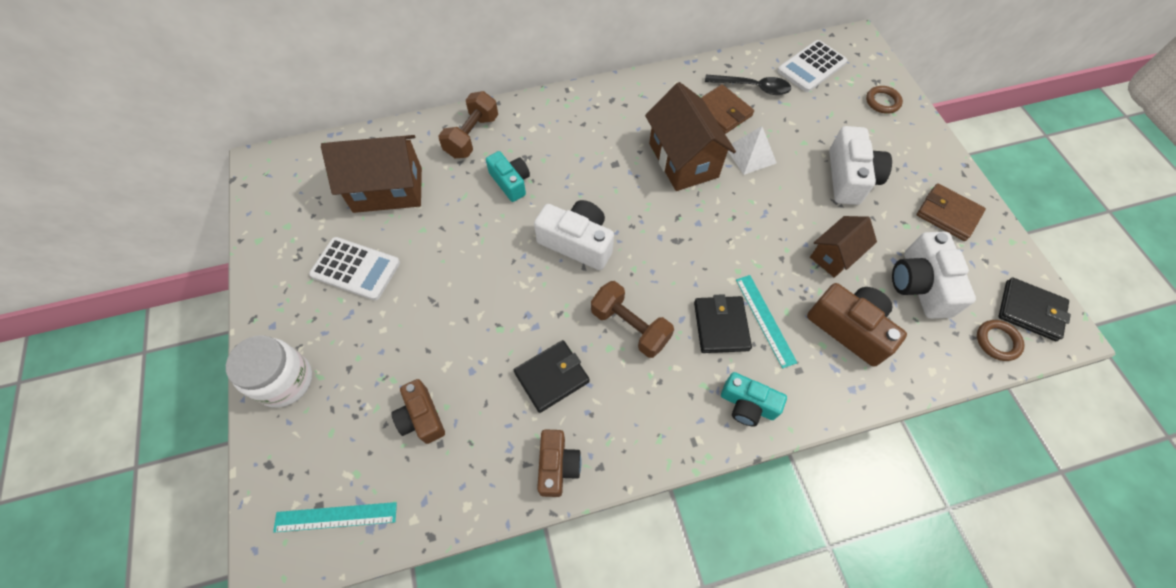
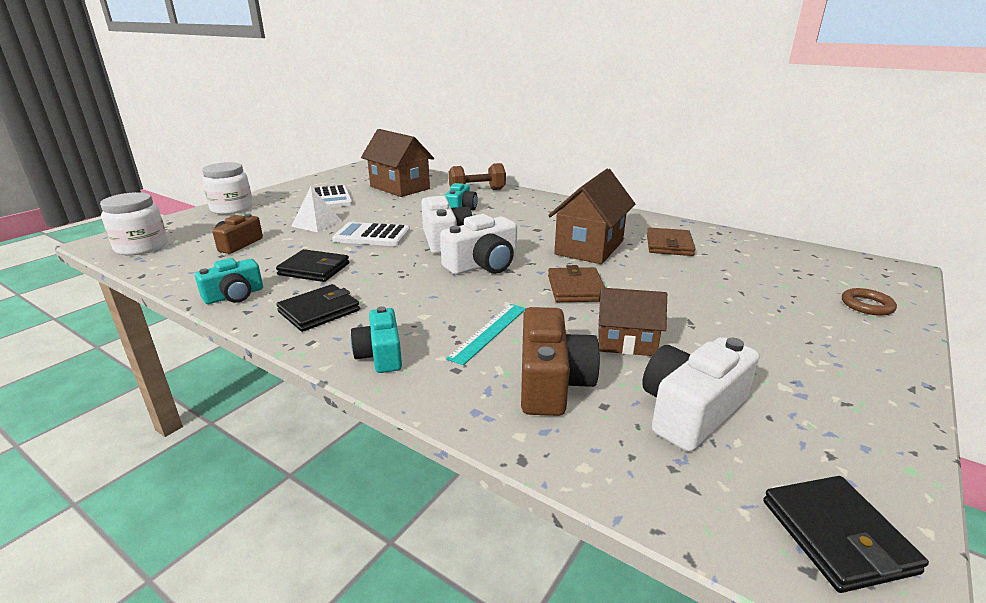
camera: 50 degrees right, 35 degrees down
(336, 517) = (141, 247): turquoise ruler -> white jar
(557, 466) = (234, 295): brown camera -> turquoise camera
(630, 326) = (396, 280): brown dumbbell -> none
(721, 326) = (451, 314): black wallet -> black wallet (319, 311)
(750, 155) = (652, 268): white pyramid -> white pyramid (316, 223)
(752, 87) = (722, 247): black spoon -> none
(811, 67) = (809, 261): white calculator -> white calculator (372, 236)
(849, 177) = (734, 319): white camera -> white camera (483, 265)
(948, 214) = (829, 397): brown wallet -> brown wallet (576, 288)
(997, 341) = (723, 516): brown ring -> none

